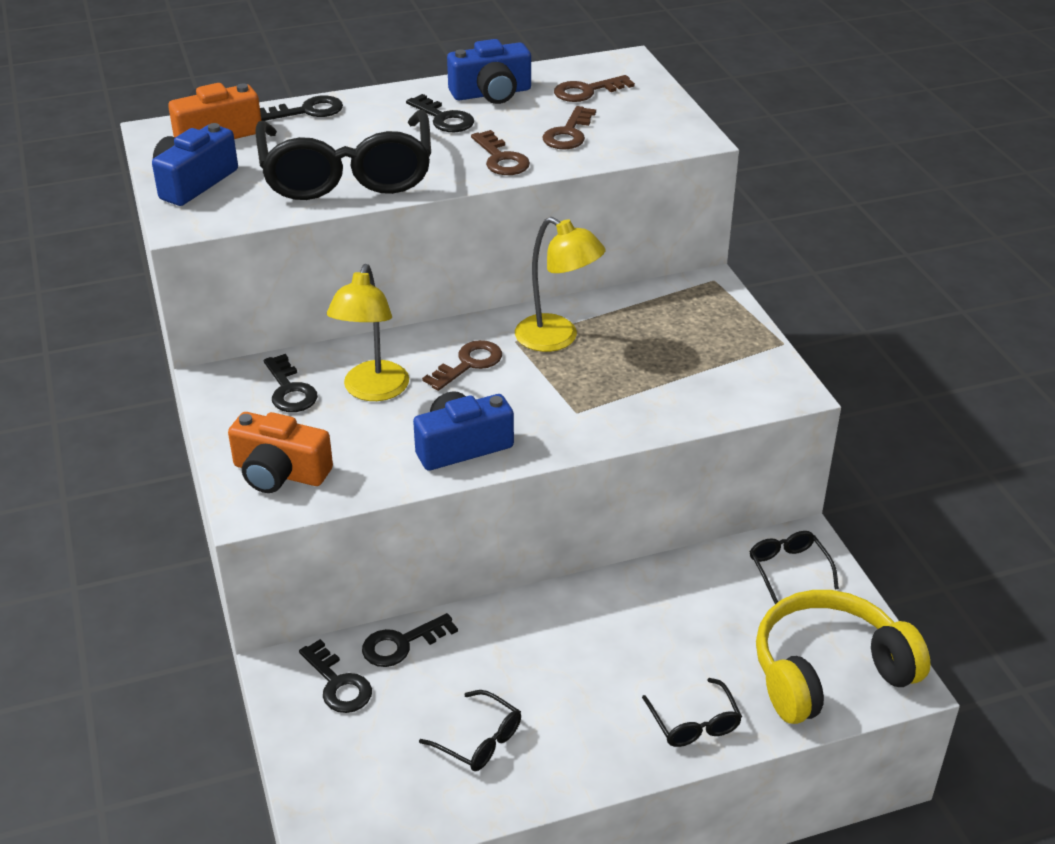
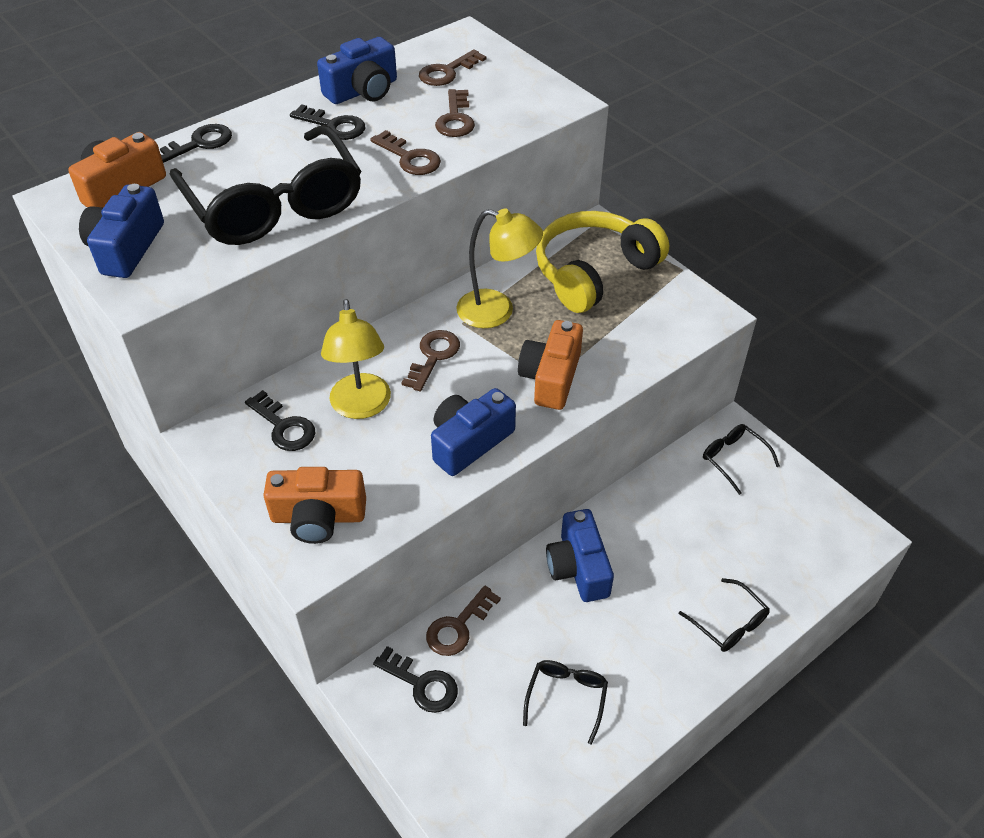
camera: 20 degrees left, 10 degrees up
(402, 644) = (458, 626): black key -> brown key
(478, 740) = (566, 698): black glasses -> black glasses turned 90 degrees counterclockwise
(556, 625) = (578, 567): none -> blue camera
(579, 410) = (551, 378): none -> orange camera
(828, 672) = (806, 543): yellow headphones -> yellow headphones (594, 272)

